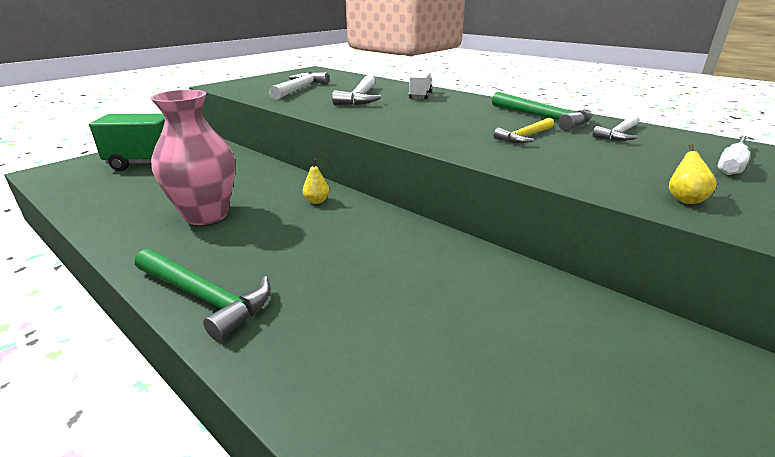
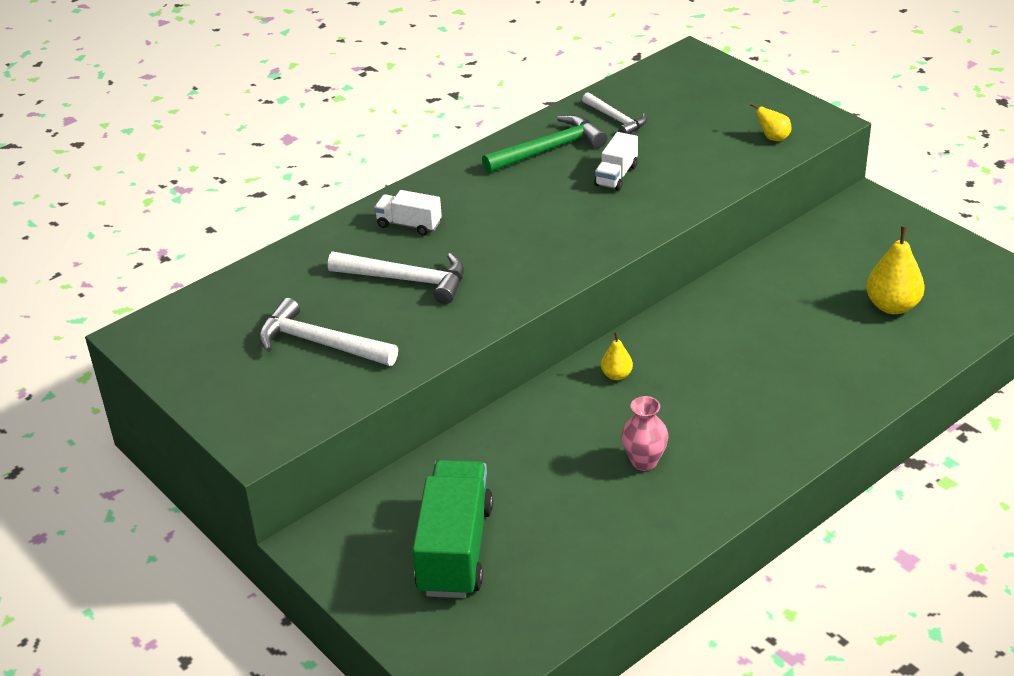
camera: 80 degrees left, 10 degrees up
(205, 297) = (804, 433): green hammer -> none
(206, 215) = (644, 461): pink vase -> pink vase, size x0.53
(461, 384) = (892, 306): none -> yellow pear
(525, 137) = (616, 175): yellow hammer -> white truck
(731, 165) = (706, 92): white screwdriver -> none

